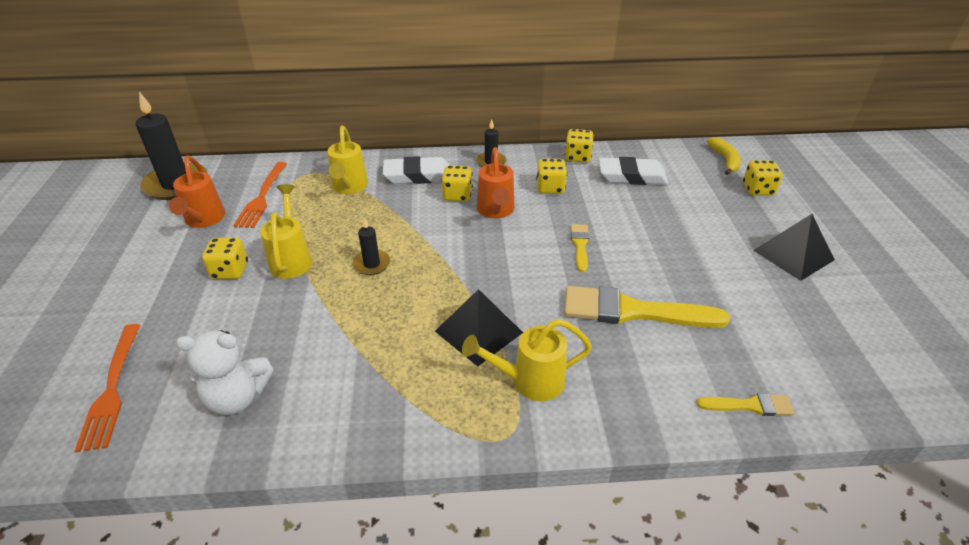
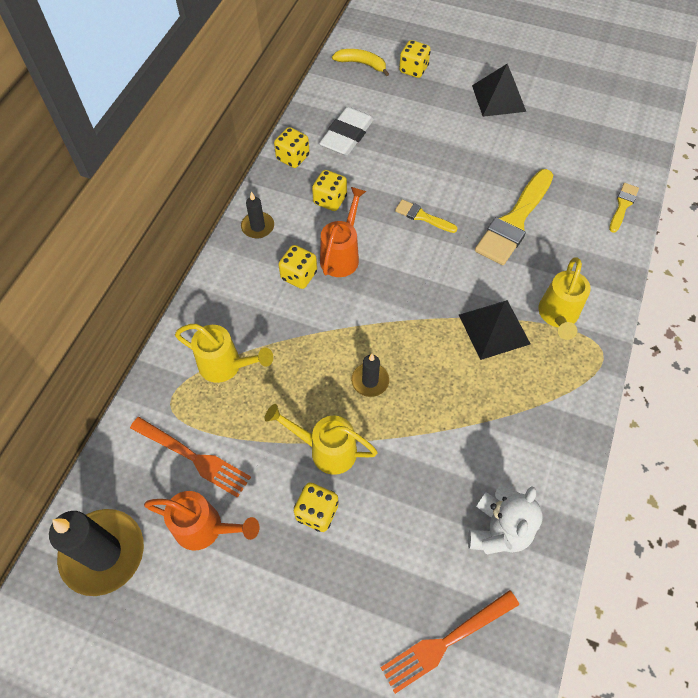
camera: 65 degrees left, 20 degrees up
(112, 389) = (446, 641): orange fork -> orange fork turned 135 degrees clockwise
(418, 175) = (243, 296): white eraser -> none
(496, 211) = (342, 255): orange watering can -> orange watering can turned 90 degrees counterclockwise

